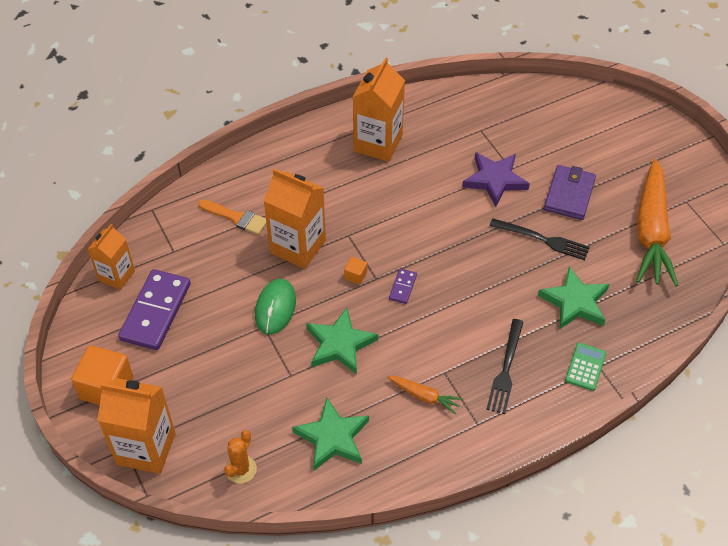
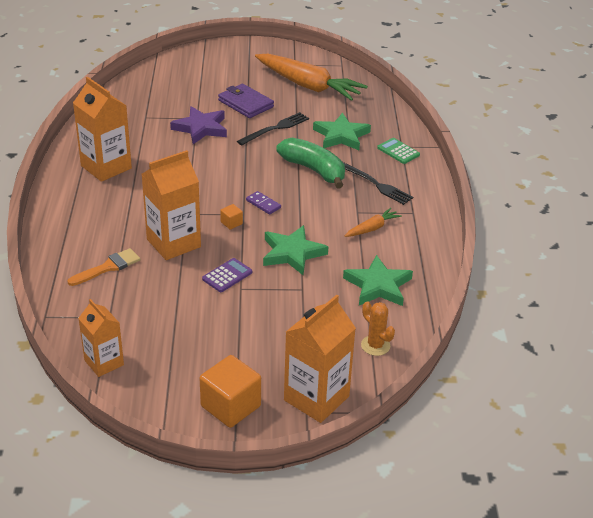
camera: 65 degrees left, 15 degrees down
(155, 312) = (170, 349): purple domino -> none
(275, 308) = (227, 276): green mouse -> purple calculator
(491, 304) = (314, 170): none -> green banana

